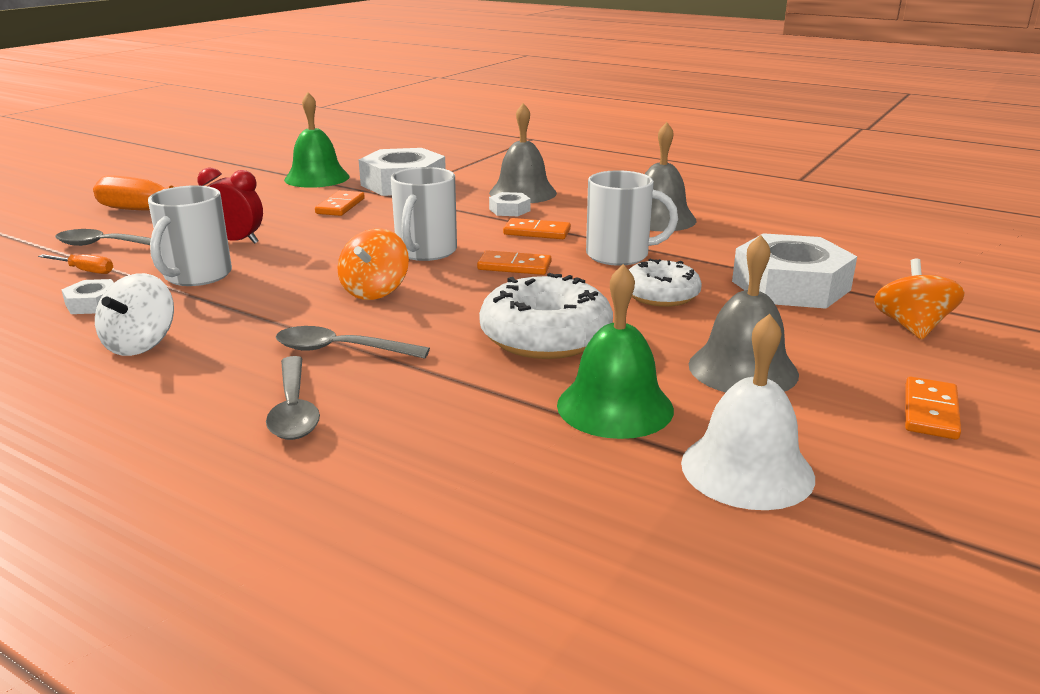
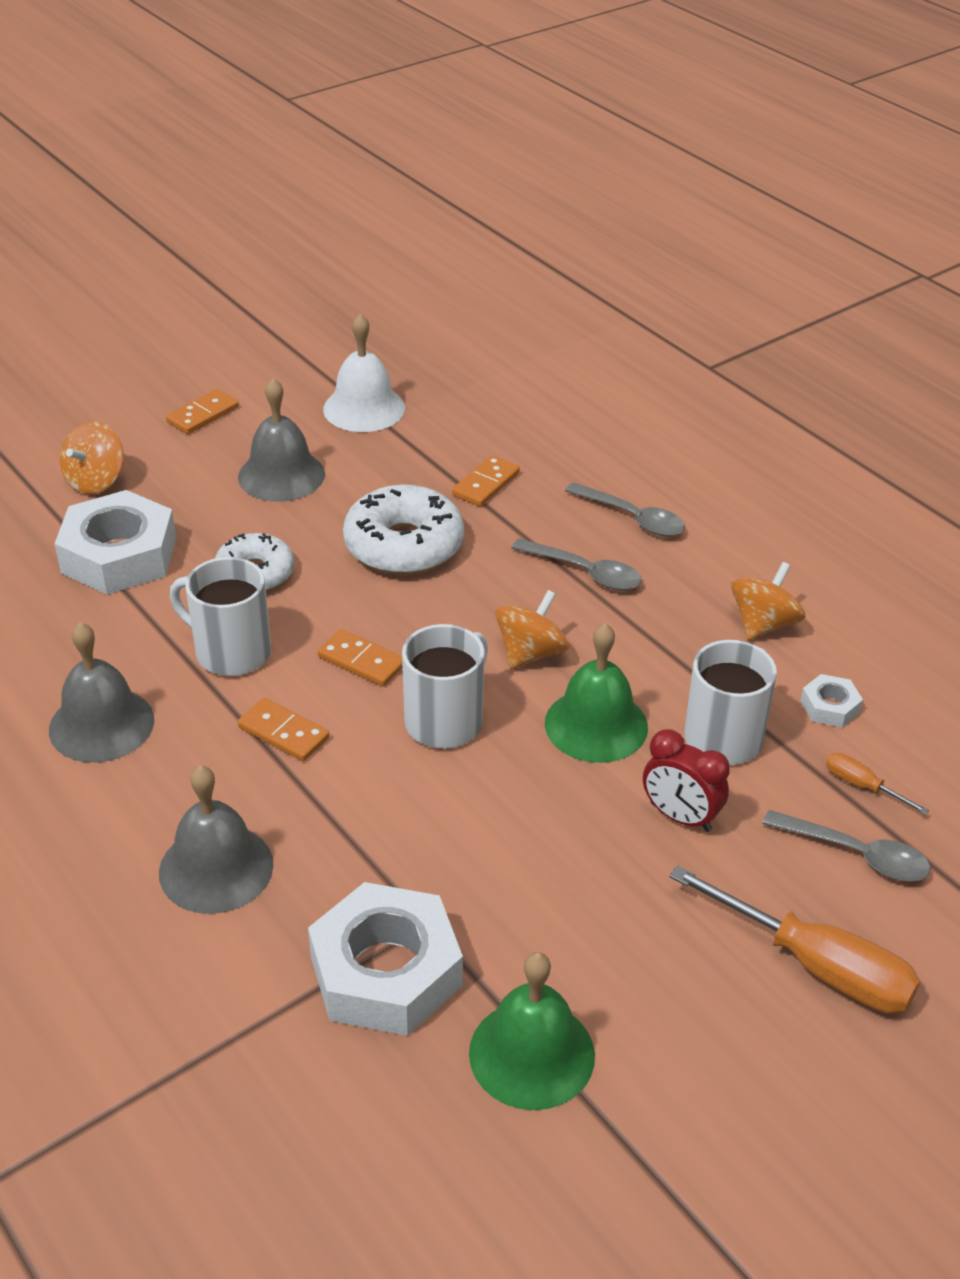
camera: 160 degrees left, 15 degrees up
(141, 344) = (763, 624): white spinning top -> orange spinning top
(294, 409) = (632, 518): grey spoon -> grey spoon turned 120 degrees clockwise
(340, 206) = (517, 899): orange domino -> orange domino (486, 484)
(509, 210) = (275, 810): white nut -> none
(615, 406) = (404, 466): green bell -> green bell (596, 725)

